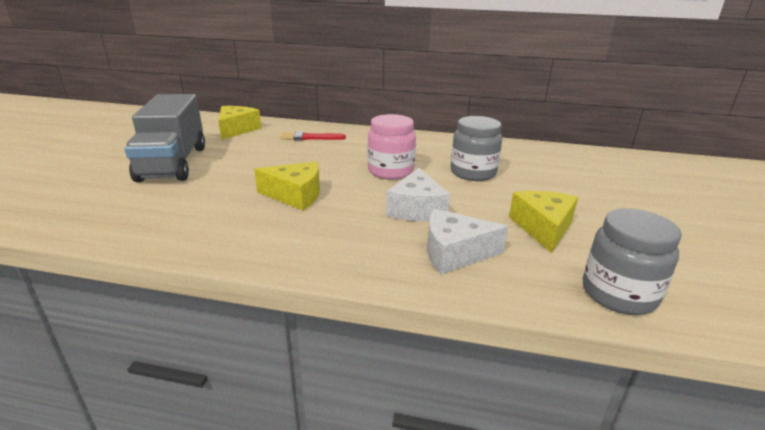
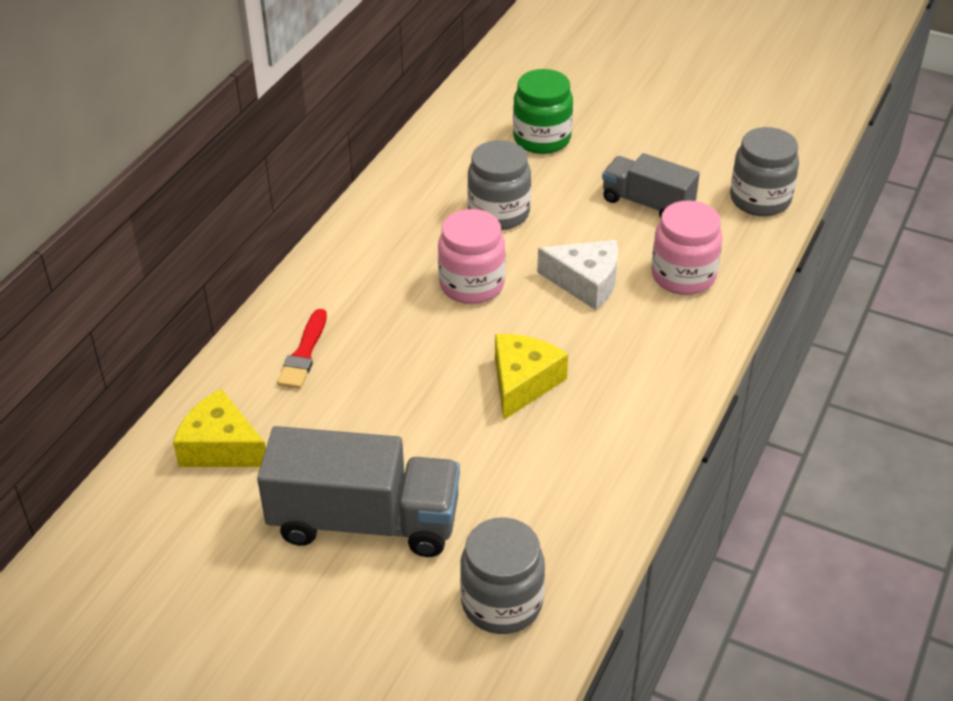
camera: 75 degrees left, 15 degrees up
(84, 206) = (502, 603): none -> grey jar
(454, 253) = (683, 276): white cheese -> pink jar
(543, 228) = (647, 203): yellow cheese -> grey truck
(576, 179) = (542, 139): none -> green jar

